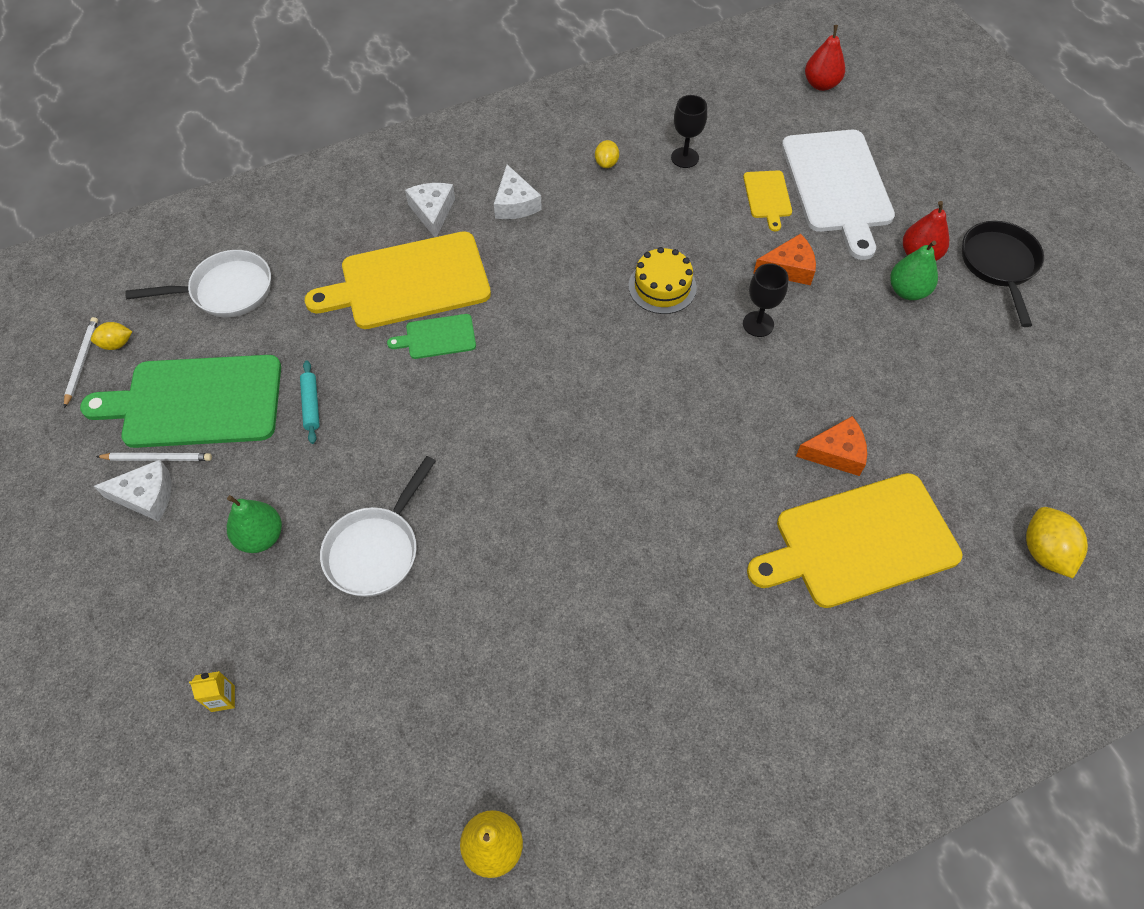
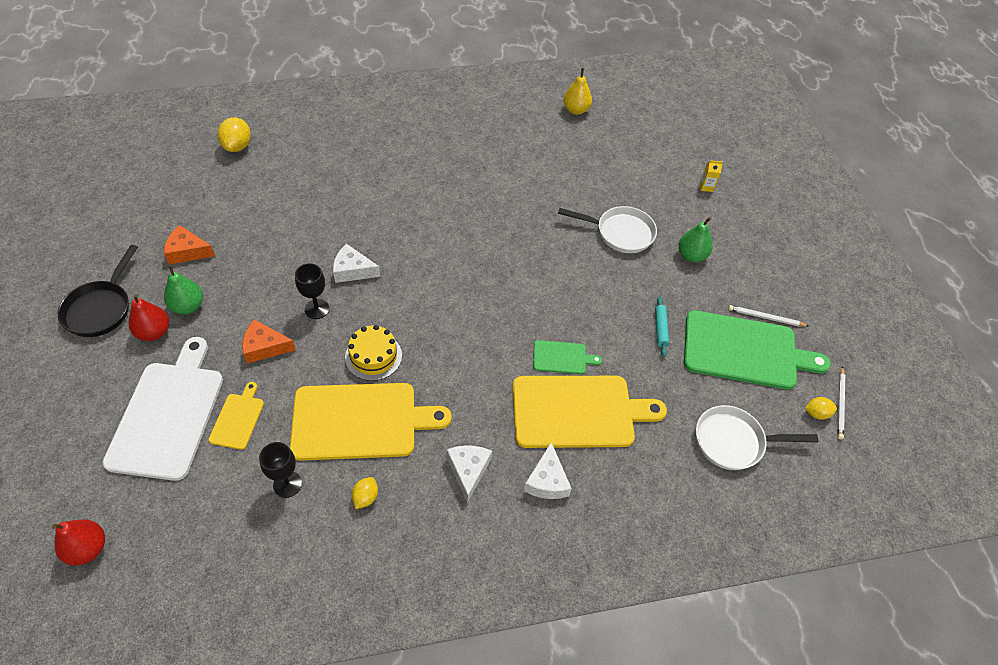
camera: 170 degrees left, 5 degrees down
(146, 496) = (768, 295): white cheese -> white cheese (352, 270)
(376, 550) = (620, 233): white pan -> white pan turned 60 degrees clockwise
(836, 453) = (318, 218): orange cheese -> orange cheese (187, 251)
(860, 542) = (336, 173): yellow cutting board -> yellow cutting board (360, 421)

